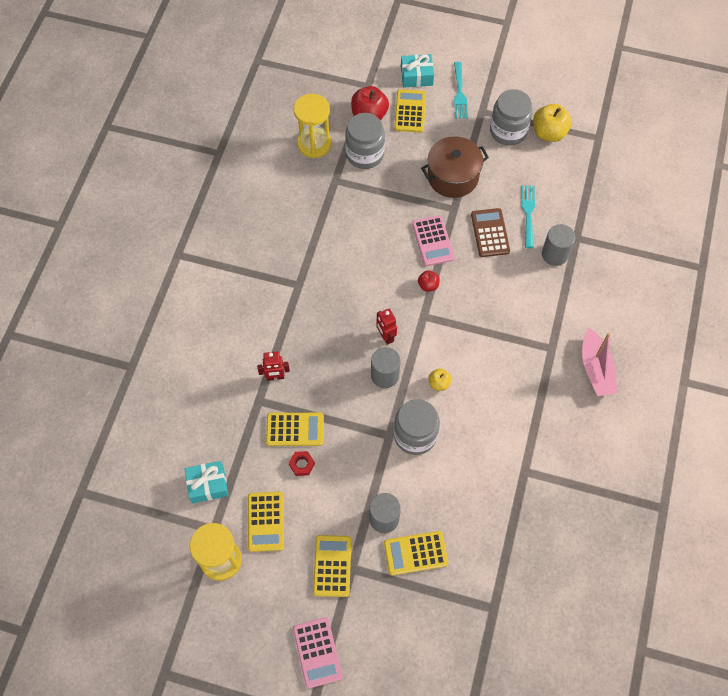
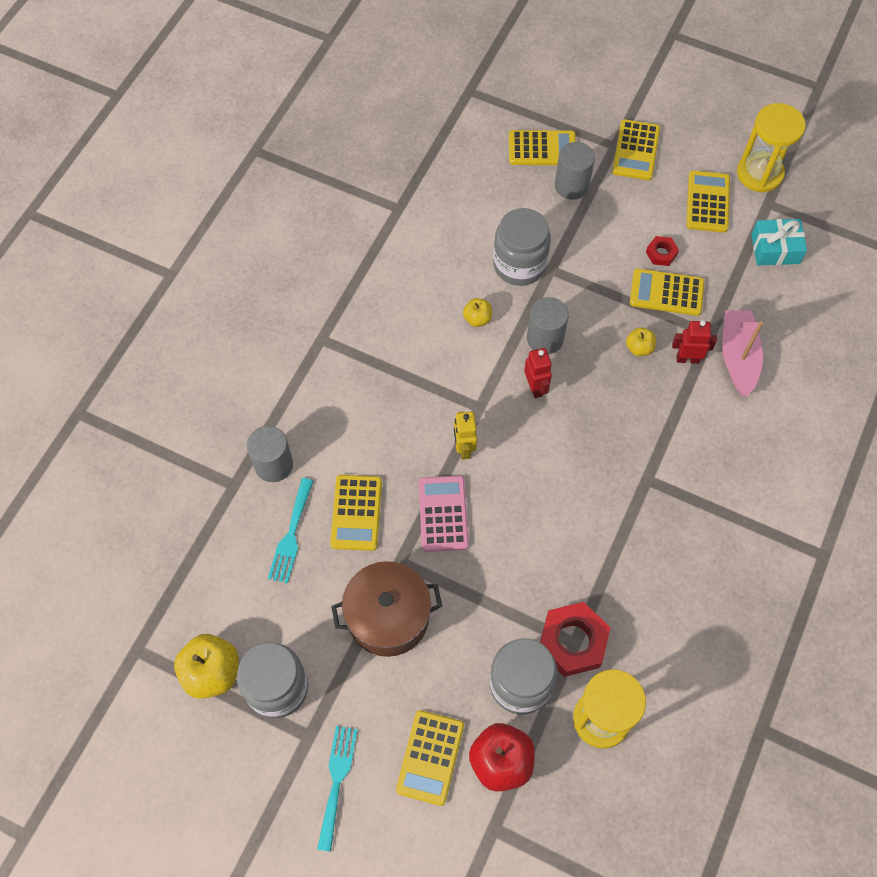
camera: 170 degrees left, 0 degrees up
(312, 379) = (639, 348): none -> yellow apple
(317, 652) = (659, 81): pink calculator -> none
(336, 180) = (572, 642): none -> red nut
(416, 76) = (403, 834): turquoise gift -> none
(428, 285) = (464, 448): red apple -> yellow robot
(490, 233) = (356, 513): brown calculator -> yellow calculator
(595, 369) = (274, 305): pink boat -> pink boat (738, 357)

